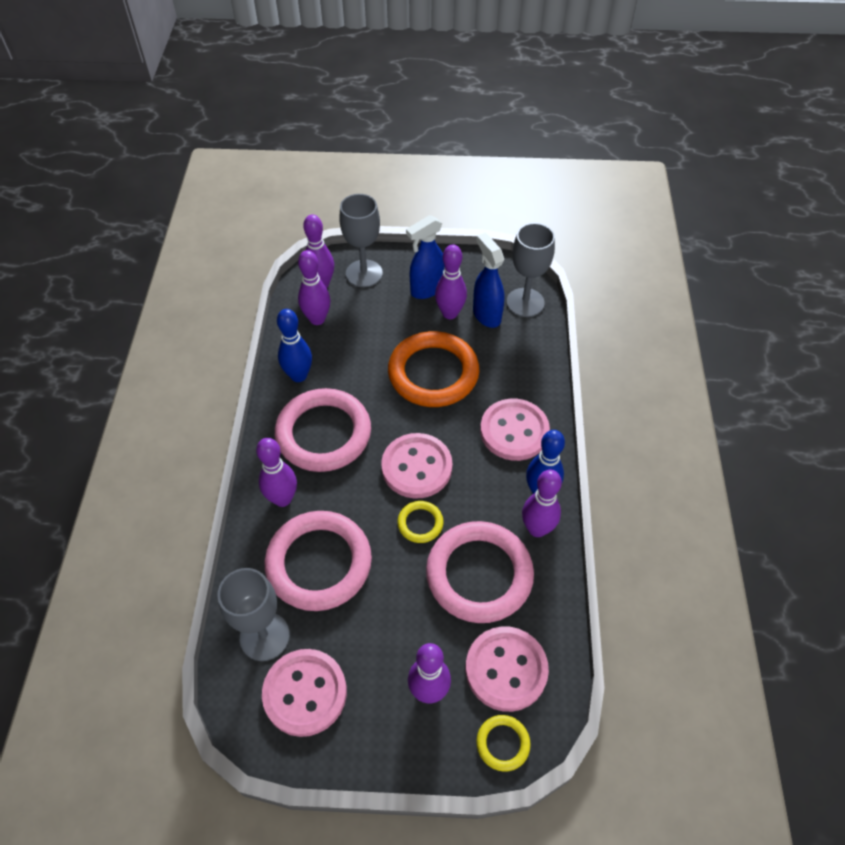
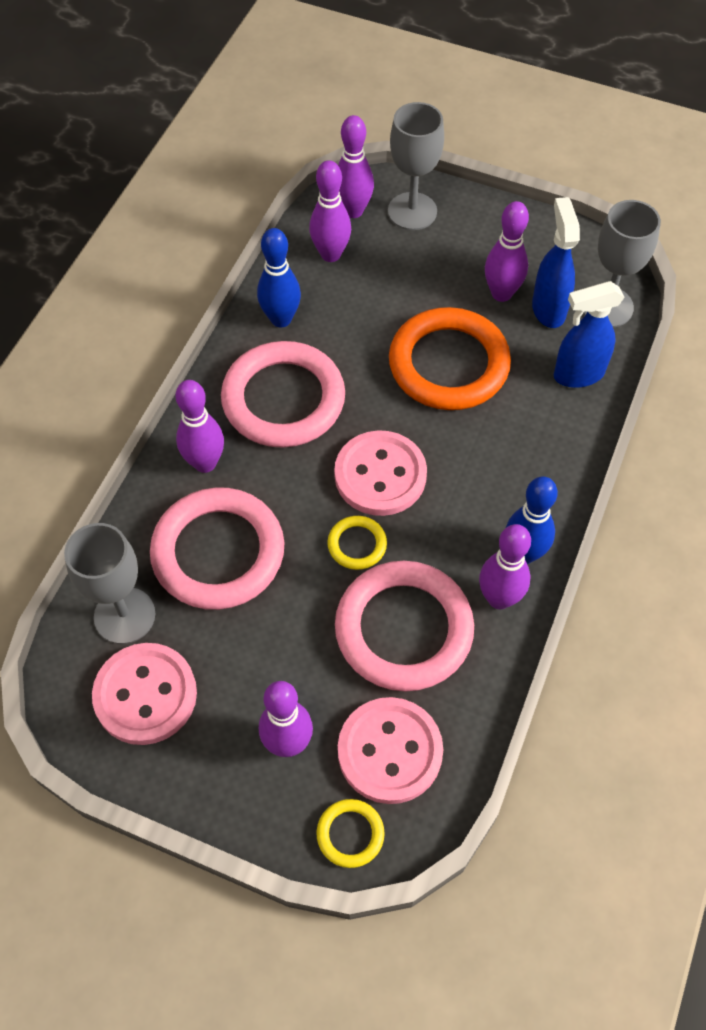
camera: 20 degrees right, 5 degrees up
(426, 290) = (484, 254): blue spray bottle -> blue spray bottle (577, 374)
(514, 431) = (521, 468): pink button -> none

